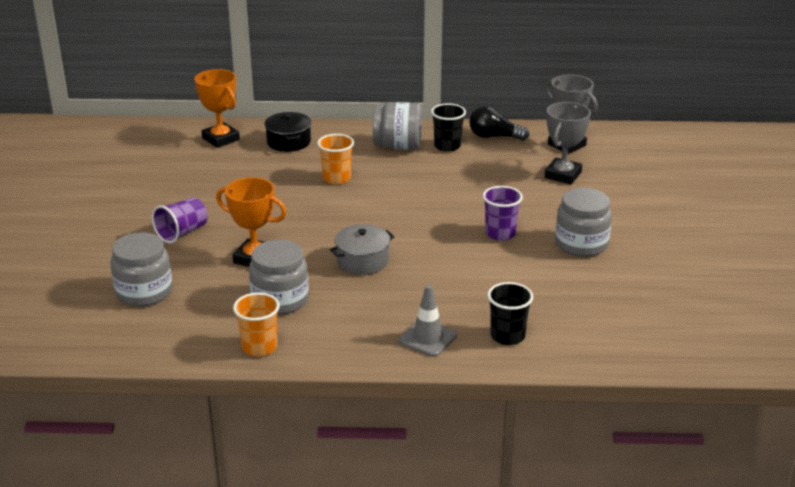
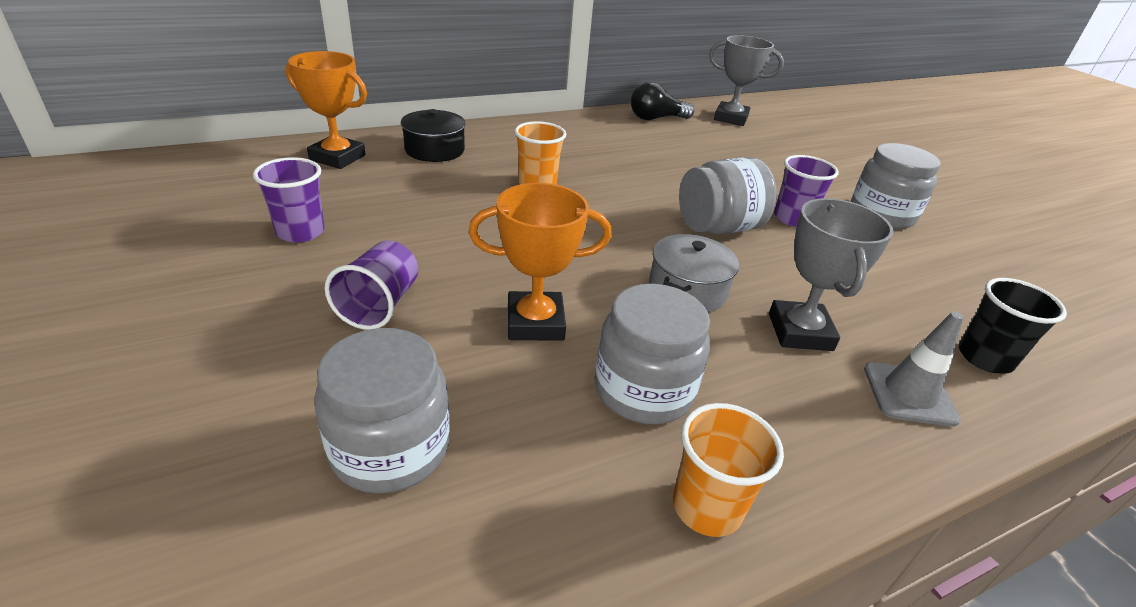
camera: 30 degrees left, 5 degrees up
(168, 185) = (300, 232): none -> purple cup
(398, 146) = (569, 139): grey jar -> grey jar (718, 227)
(447, 146) = (621, 132): black cup -> none
(563, 175) = (765, 146): grey trophy -> grey trophy (800, 332)

